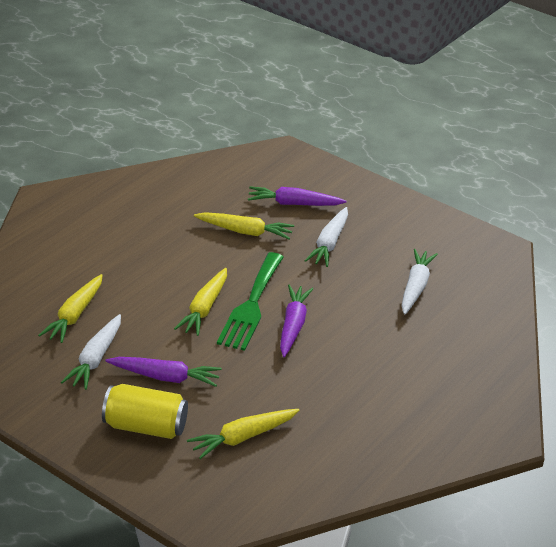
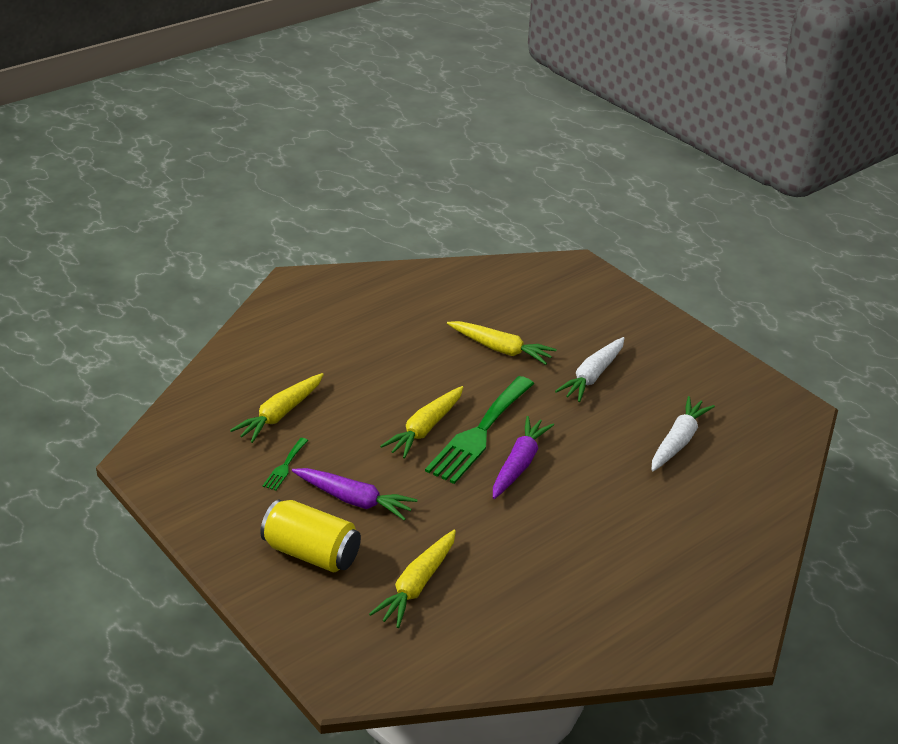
camera: 15 degrees right, 0 degrees up
(95, 359) = (285, 466): white carrot -> green fork
(243, 437) = (417, 585): yellow carrot -> yellow carrot turned 45 degrees counterclockwise
(294, 204) = (566, 326): purple carrot -> none

